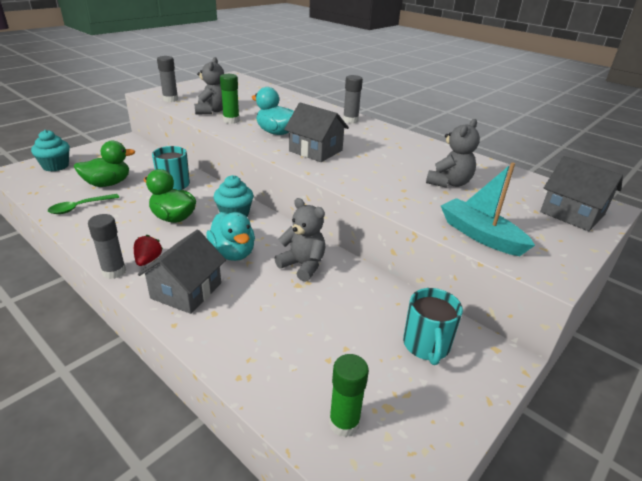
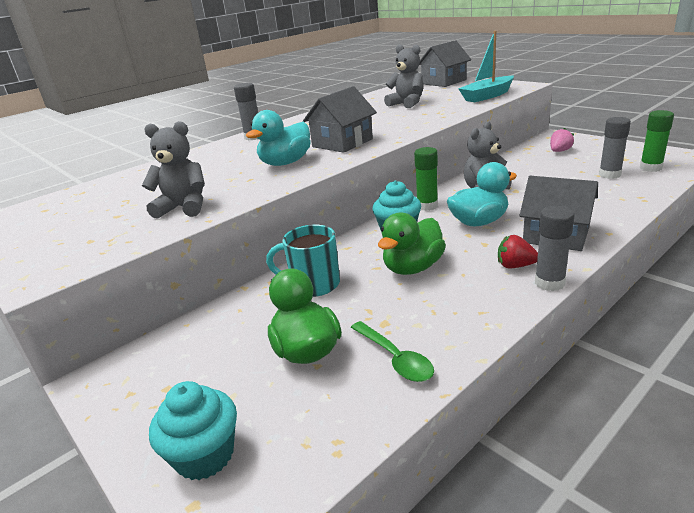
camera: 80 degrees left, 5 degrees down
(170, 99) = (97, 250): grey glue stick -> grey glue stick (609, 175)
(231, 120) = (233, 190): green glue stick -> green glue stick (427, 206)
(426, 346) = (559, 151): turquoise mug -> pink strawberry

